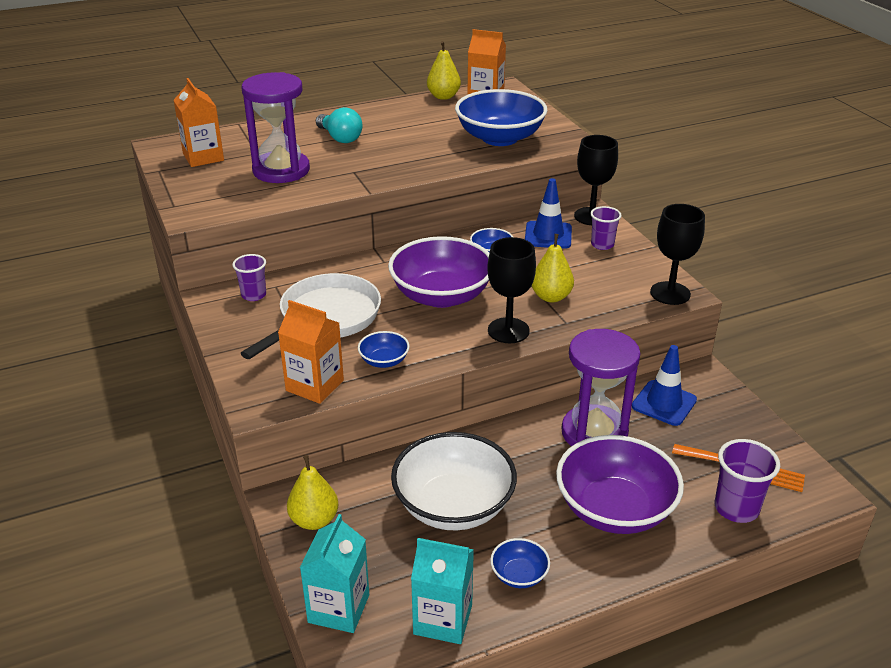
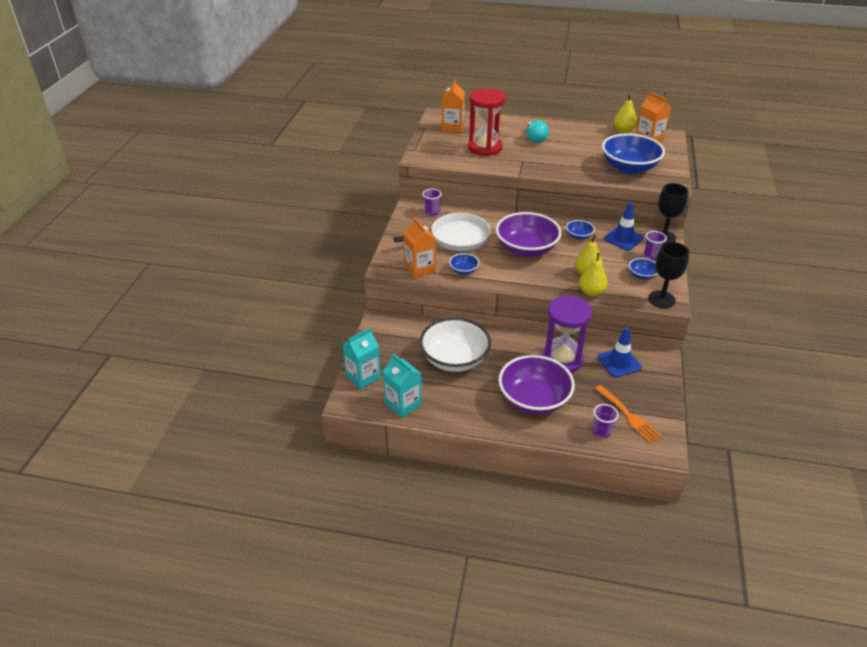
camera: 35 degrees right, 5 degrees up
(281, 170) = (485, 148): purple hourglass -> red hourglass
(314, 520) = (385, 335): yellow pear -> yellow pear (591, 292)
(508, 330) = (543, 281): black goblet -> none
(519, 575) = (455, 404): blue bowl -> blue bowl (642, 275)
(736, 508) = (601, 432): purple cup -> purple cup, size x0.66

